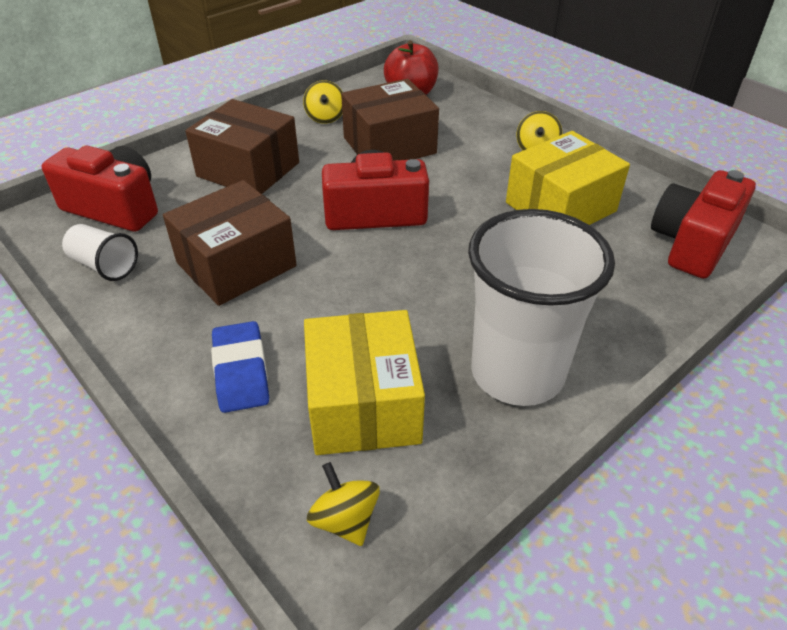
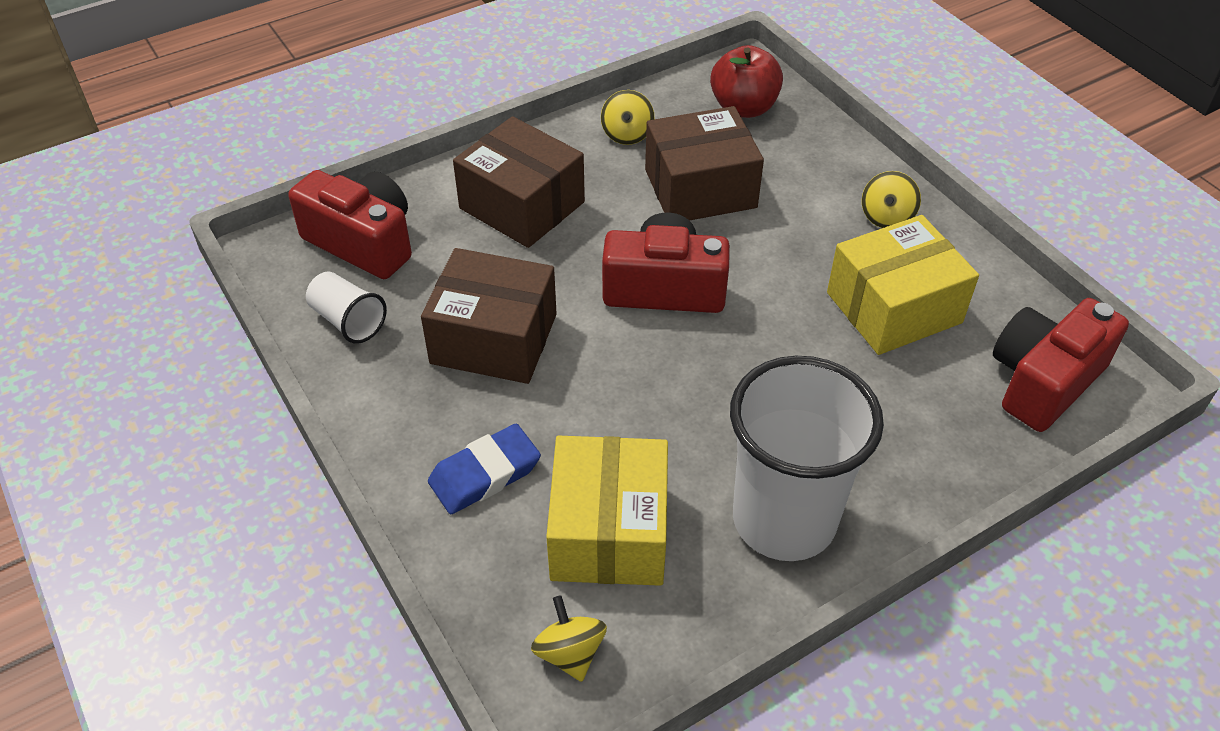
camera: 10 degrees right, 5 degrees up
(236, 265) = (494, 339): brown box -> brown box turned 45 degrees clockwise
(241, 371) = (485, 474): blue eraser -> blue eraser turned 60 degrees clockwise

